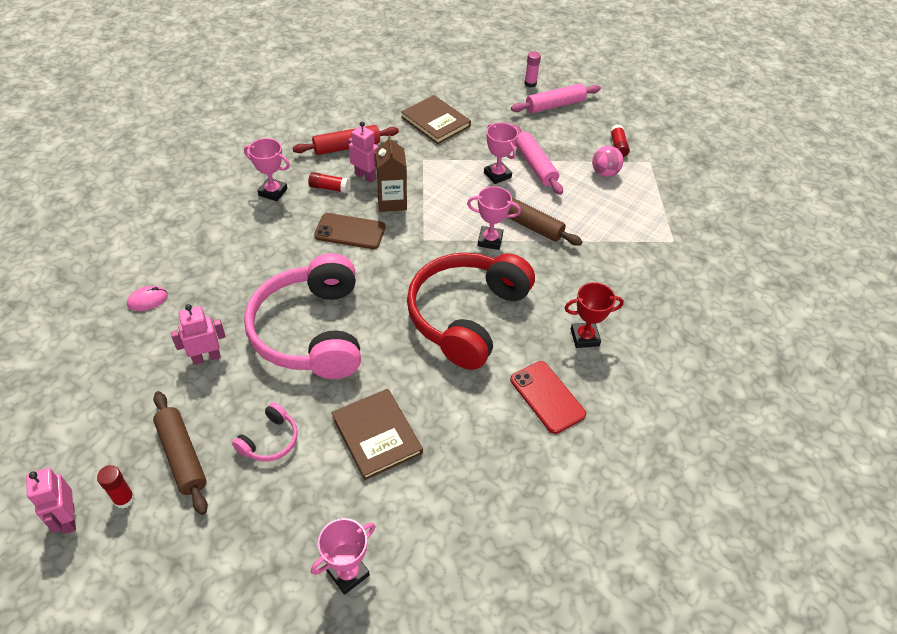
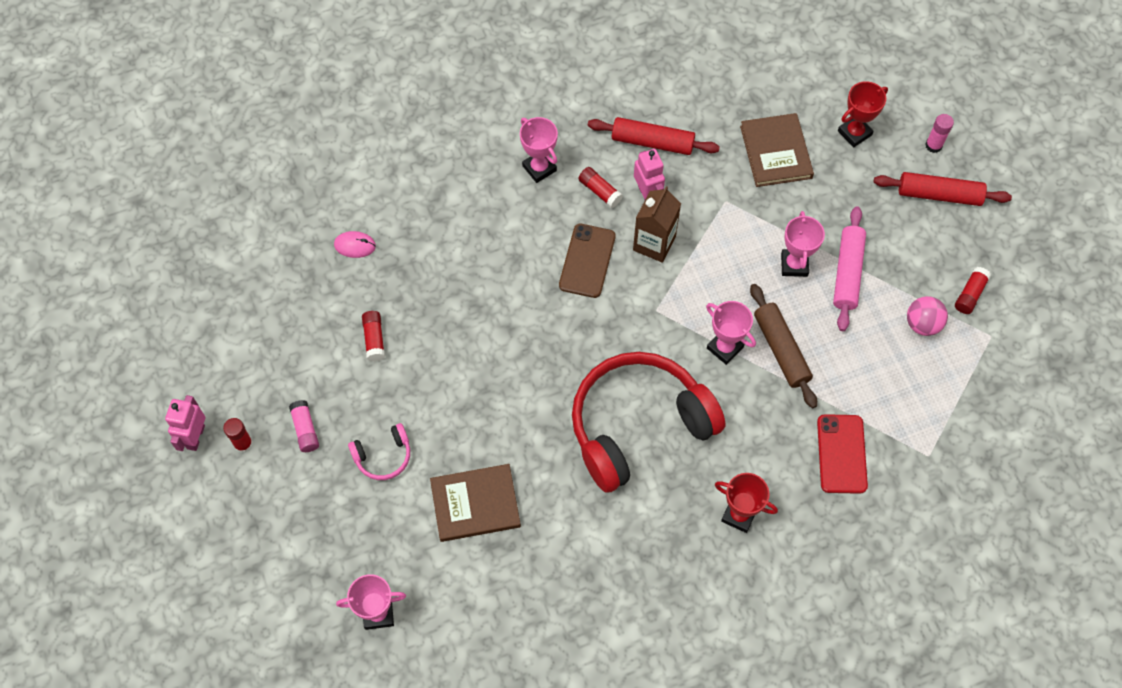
camera: 35 degrees right, 15 degrees up
(182, 456) = (305, 429): brown rolling pin -> pink glue stick
(206, 357) = (374, 339): pink robot -> red glue stick
(311, 331) = (481, 361): pink headphones -> none
(350, 231) = (587, 261): brown phone -> brown phone turned 60 degrees clockwise
(377, 435) = (475, 504): brown book -> brown book turned 75 degrees clockwise
(477, 95) = (854, 133): none -> red trophy
(547, 397) = (654, 556): red phone -> red phone (841, 454)
(555, 105) = (939, 194): pink rolling pin -> red rolling pin

